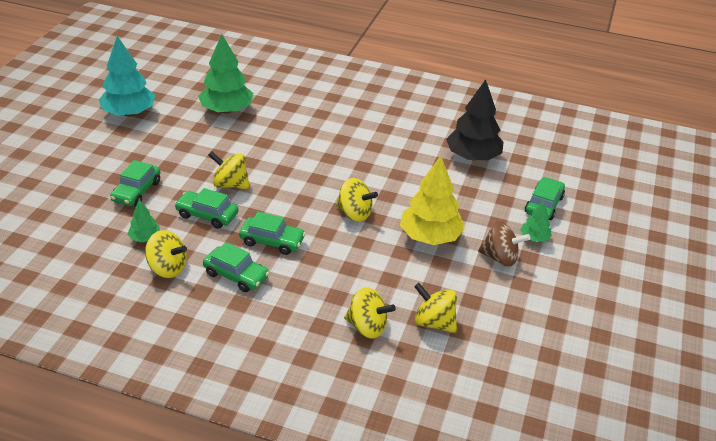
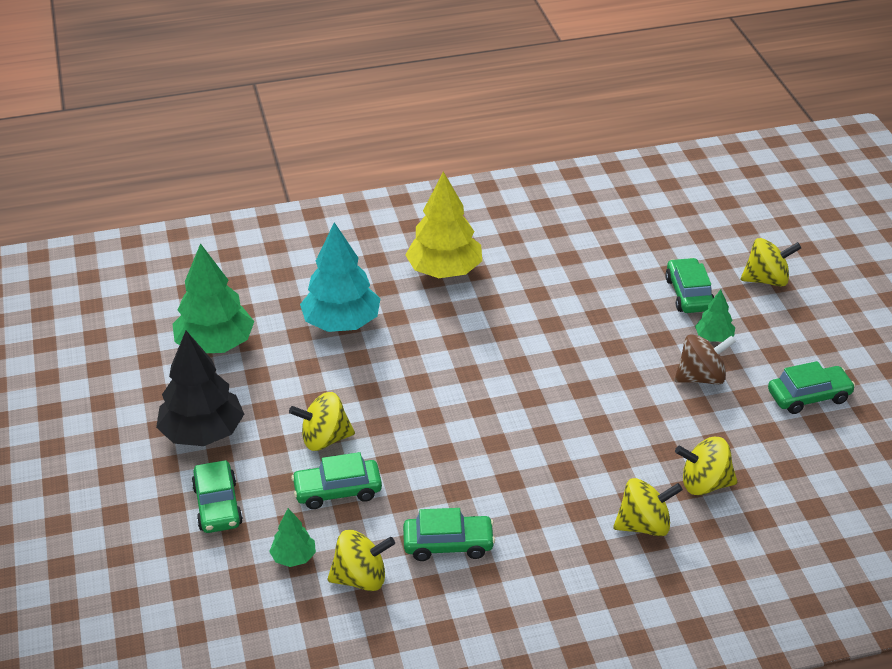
camera: 30 degrees left, 0 degrees up
(129, 113) = (89, 408): turquoise tree -> turquoise tree (341, 323)
(272, 241) = (446, 483): green car -> green car (809, 396)
(355, 213) = (504, 403): yellow spinning top -> yellow spinning top (767, 280)
(430, 236) = (609, 390): yellow tree -> yellow tree (444, 271)
(473, 157) = (564, 271): black tree -> black tree (202, 433)

